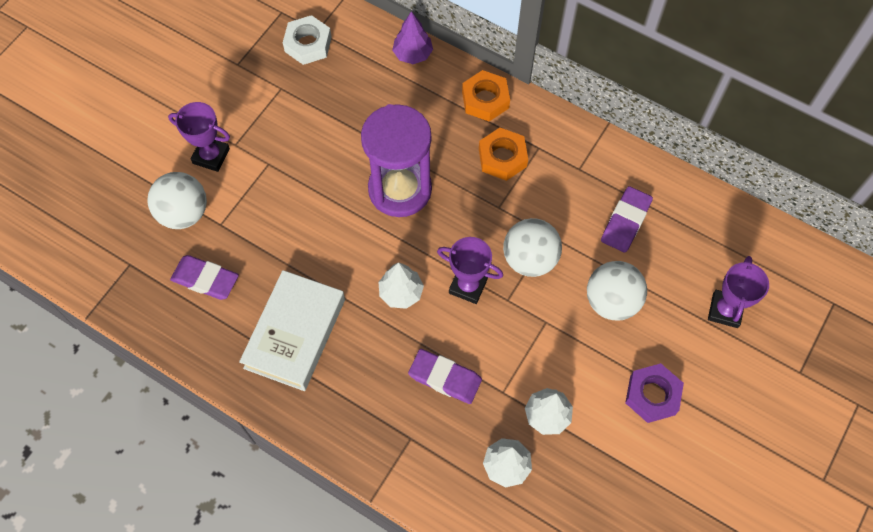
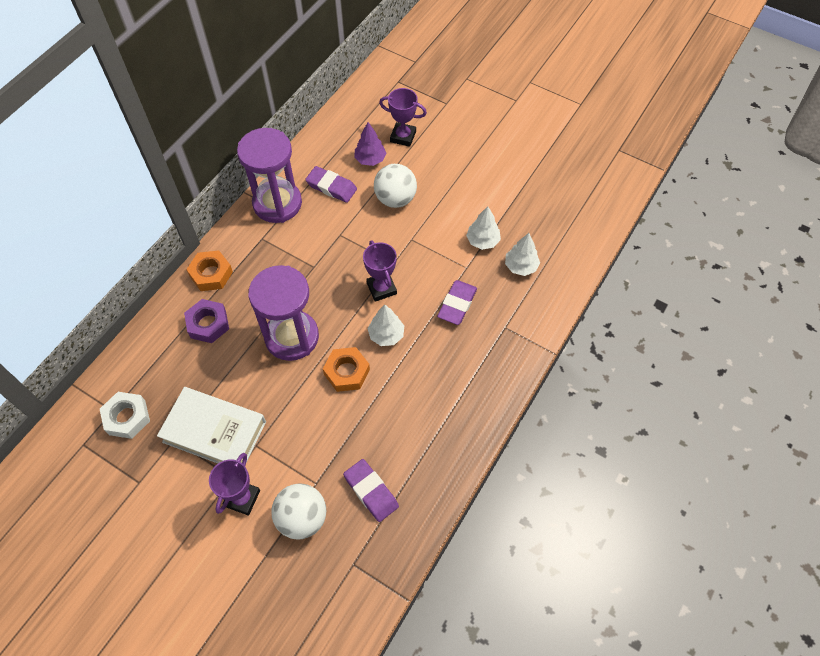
camera: 90 degrees left, 5 degrees down
(205, 279) = (371, 491): purple eraser -> purple eraser turned 60 degrees counterclockwise
(295, 333) = (422, 413): white book -> white book (214, 431)
(413, 54) = (154, 328): purple tree -> purple tree (370, 159)
(468, 286) = (381, 288): purple trophy -> purple trophy turned 45 degrees counterclockwise
(502, 158) = (268, 263): orange nut -> orange nut (347, 372)
(530, 259) = (360, 247): white ball -> none
(593, 160) = (277, 203): none -> purple hourglass
(652, 395) = (465, 180): purple nut -> purple nut (208, 324)

